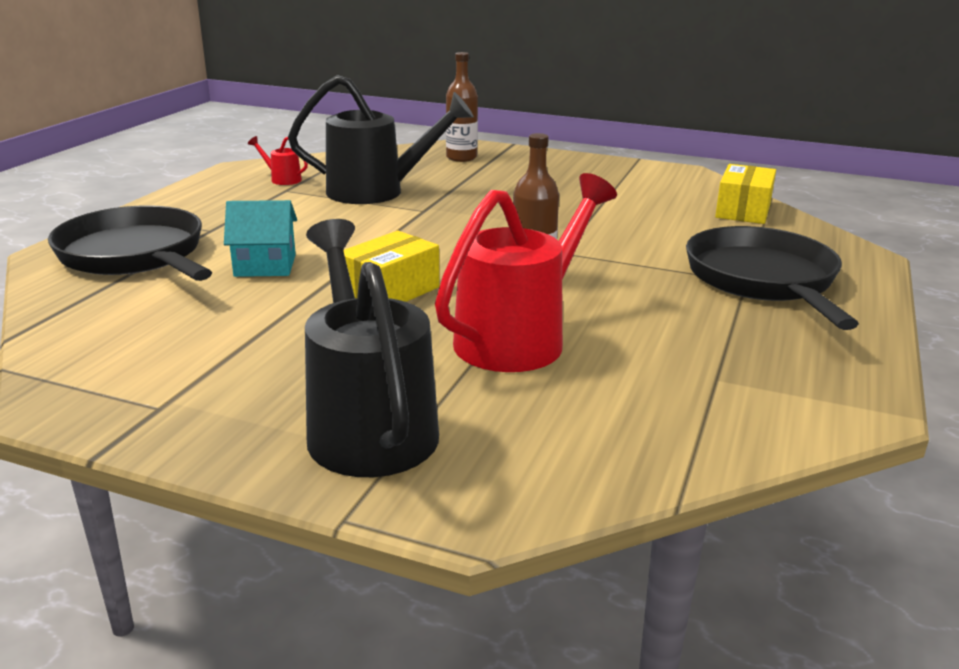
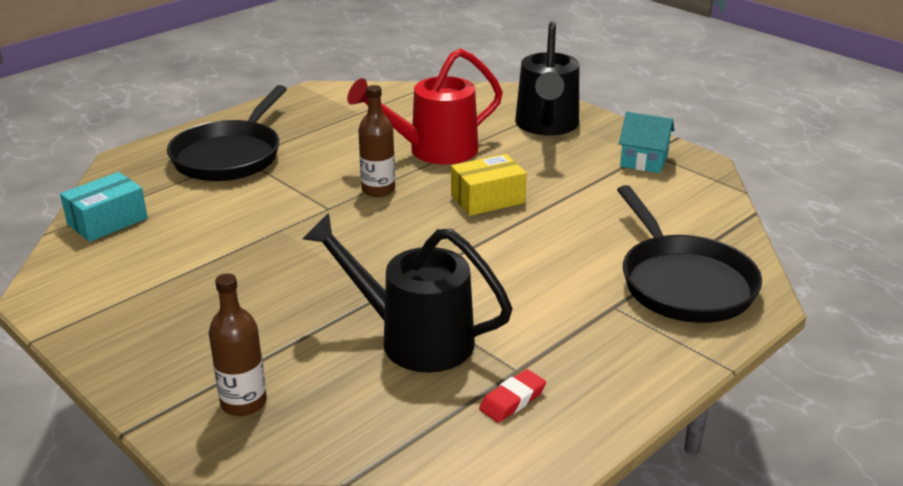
camera: 155 degrees left, 5 degrees up
(265, 265) = (571, 245): turquoise house -> turquoise house (644, 161)
(282, 179) = (512, 400): red watering can -> red eraser
(743, 210) = (107, 221): yellow box -> turquoise box

